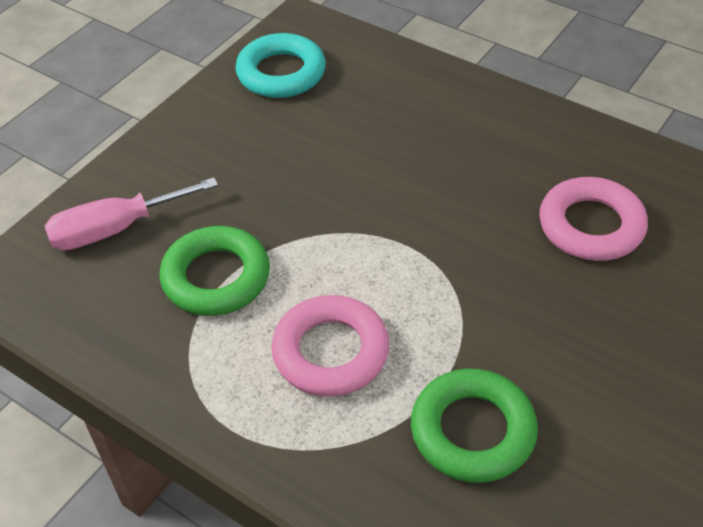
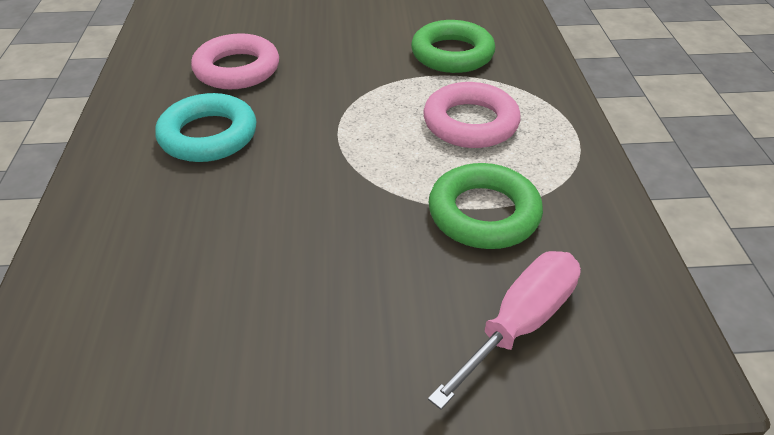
camera: 130 degrees left, 5 degrees down
(115, 229) = (520, 323): pink screwdriver -> pink screwdriver turned 75 degrees counterclockwise
(281, 73) = (149, 354): turquoise ring -> turquoise ring (208, 135)

